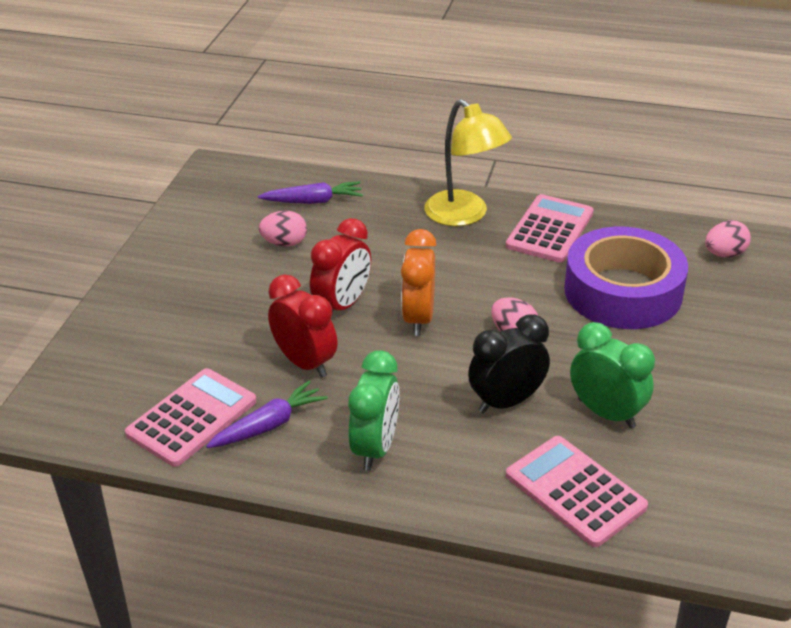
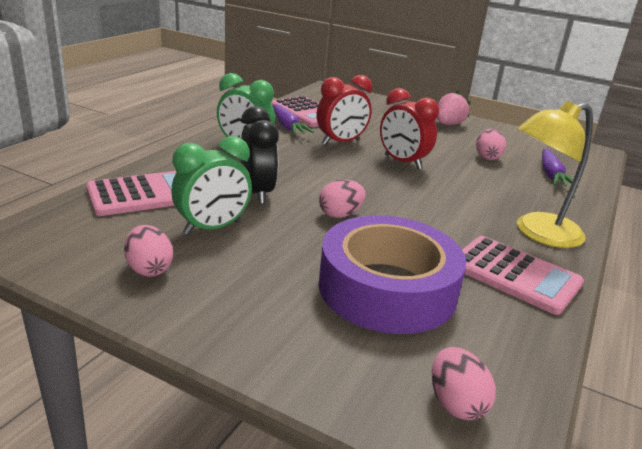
camera: 100 degrees right, 10 degrees down
(173, 276) = (448, 124): none -> pink strawberry
(418, 318) = (376, 183): orange clock -> none
(705, 430) = (149, 269): none -> pink egg

